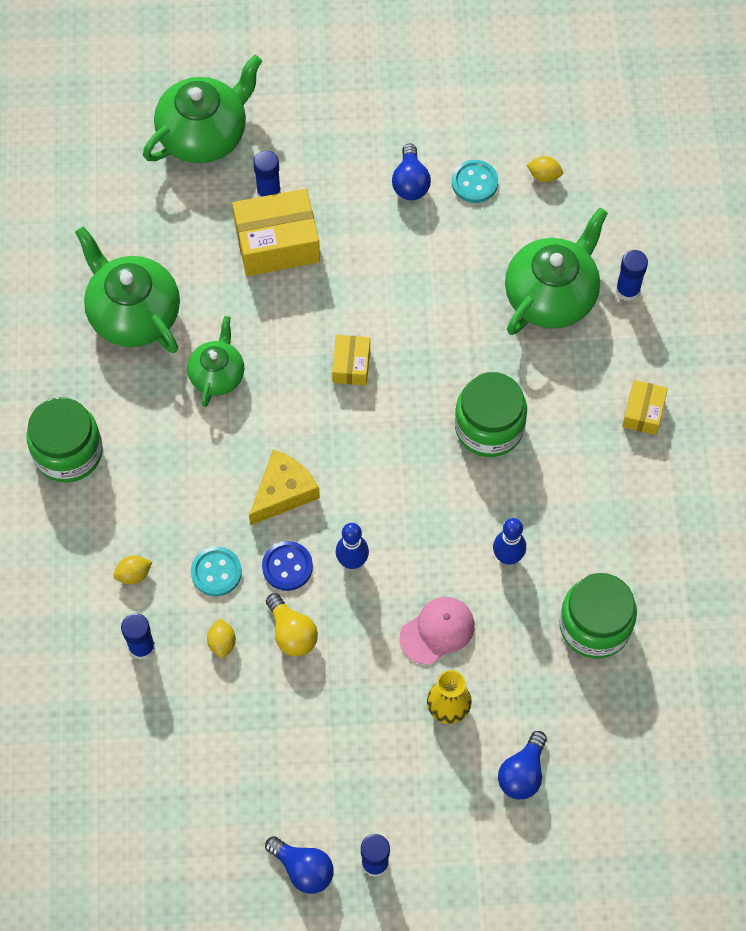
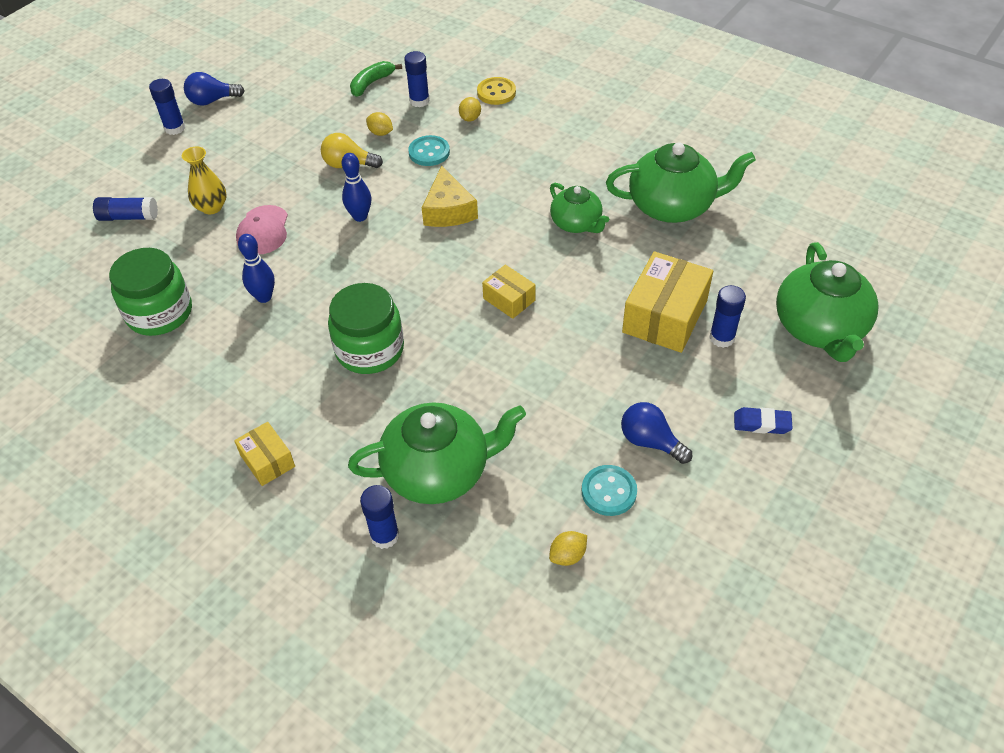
camera: 130 degrees right, 15 degrees down
(68, 452) = (589, 128): green jar -> none
(71, 581) = (496, 92): none -> yellow button
(148, 722) = (371, 83): none -> green banana
(287, 566) = (394, 185): blue button -> none
(334, 125) = (762, 423): none -> blue eraser
(522, 773) = (128, 217): blue light bulb -> blue glue stick
(551, 295) = (438, 471): green teapot -> green teapot turned 90 degrees counterclockwise

